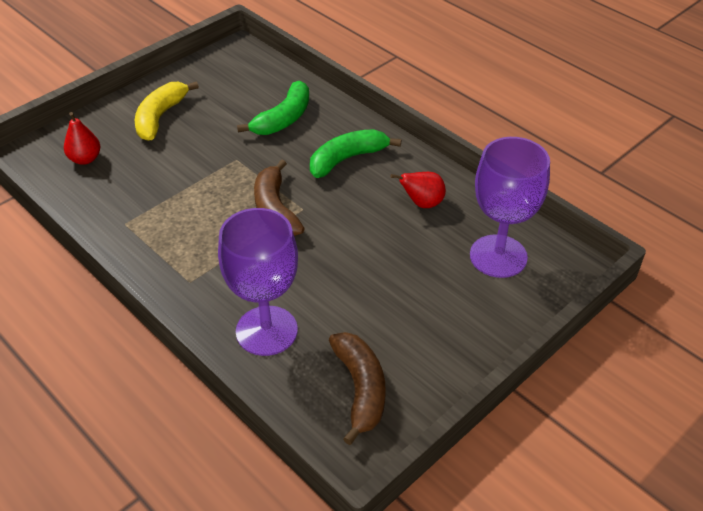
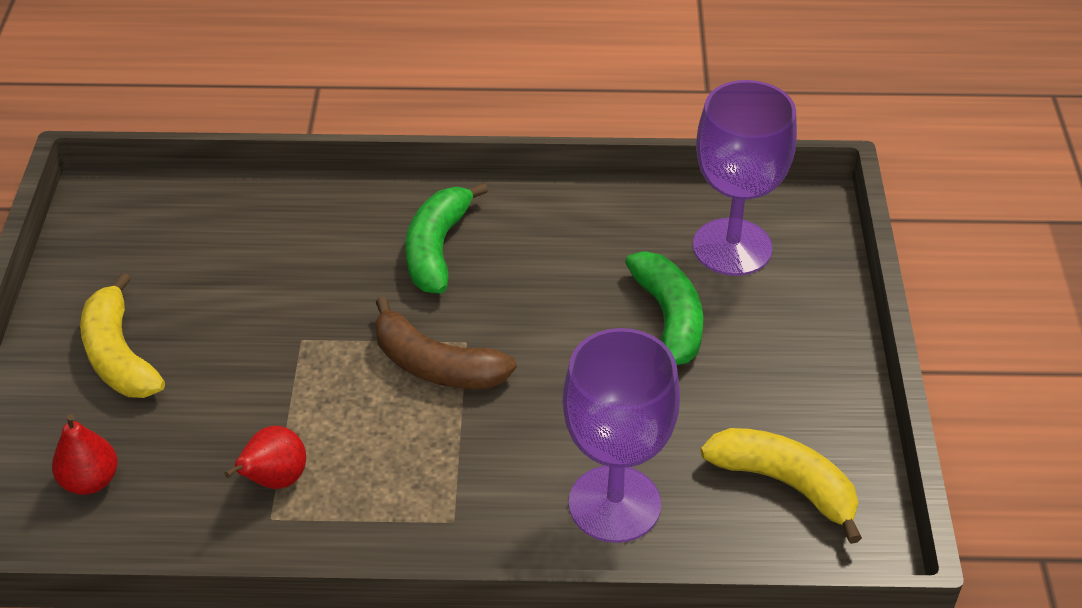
camera: 45 degrees left, 0 degrees up
(283, 119) = (291, 250): green banana -> green banana (669, 320)
(360, 389) = (785, 484): brown banana -> yellow banana
(422, 203) = (586, 244): red pear -> red pear (274, 480)

